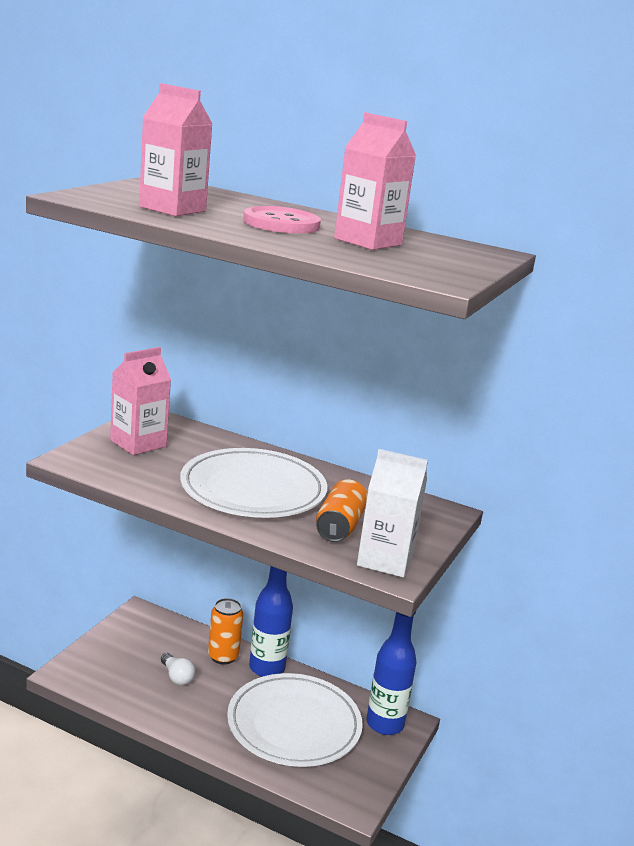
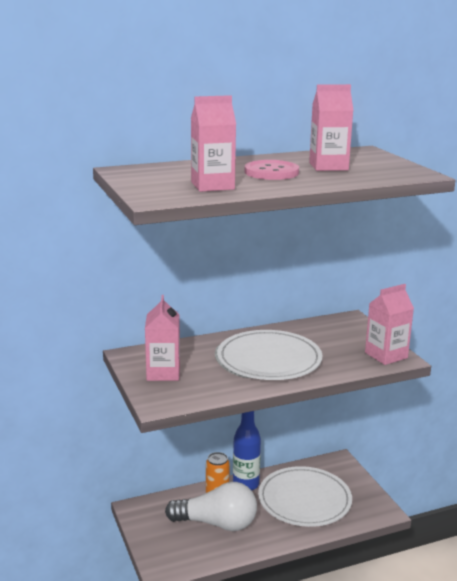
camera: 45 degrees left, 0 degrees up
(177, 677) = (217, 523): white light bulb -> white light bulb, size x2.36
(340, 526) = (338, 352): orange can -> none
(385, 560) = (386, 355): white carton -> pink carton
(385, 724) = (334, 468): blue bottle -> none

